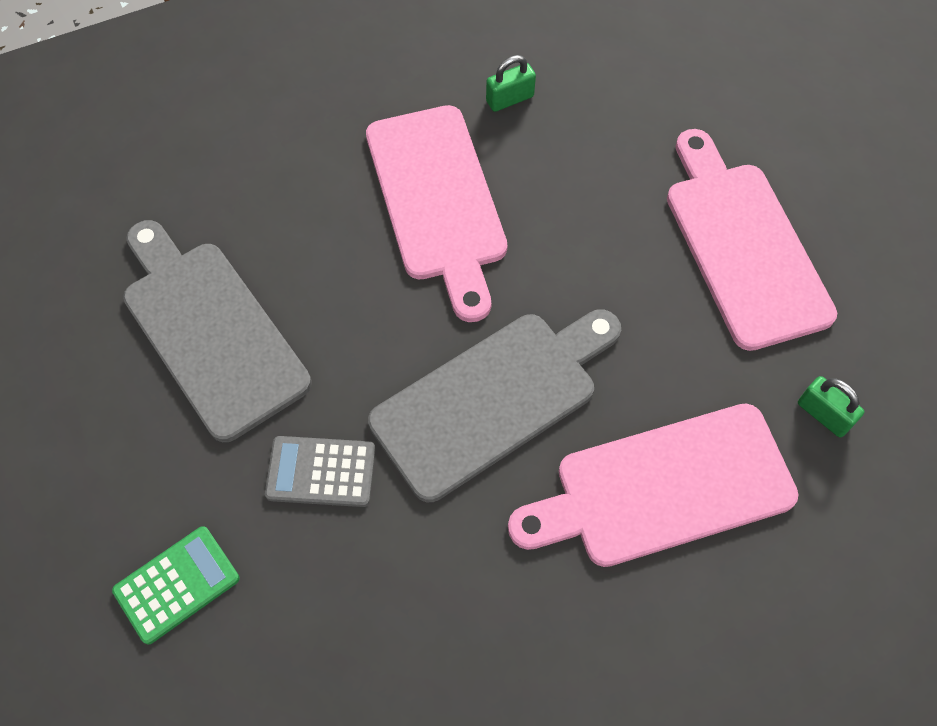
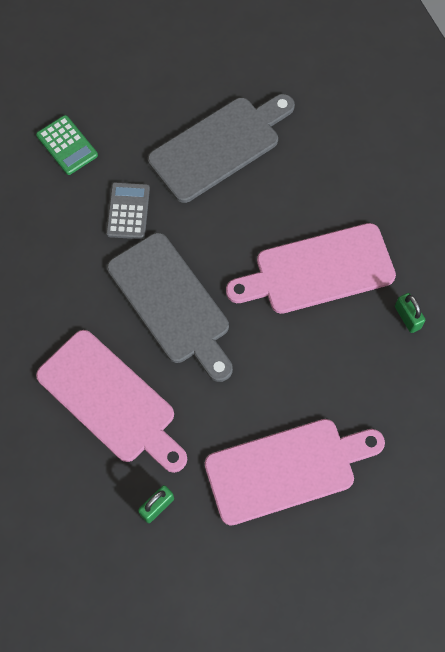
camera: 90 degrees right, 5 degrees up
(663, 487) = (111, 400): pink cutting board -> pink cutting board turned 150 degrees clockwise

